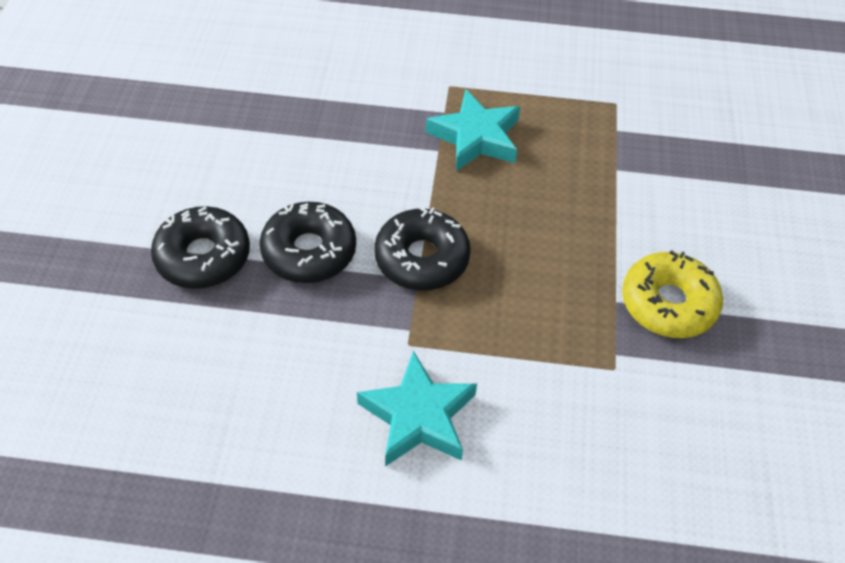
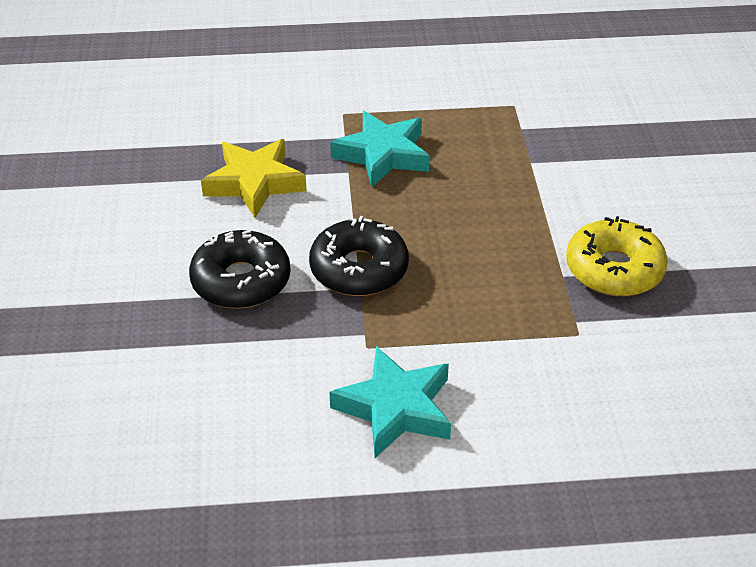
camera: 10 degrees left, 10 degrees down
(203, 256) = (130, 303): black donut -> none
(347, 148) = (254, 183): none -> yellow star

